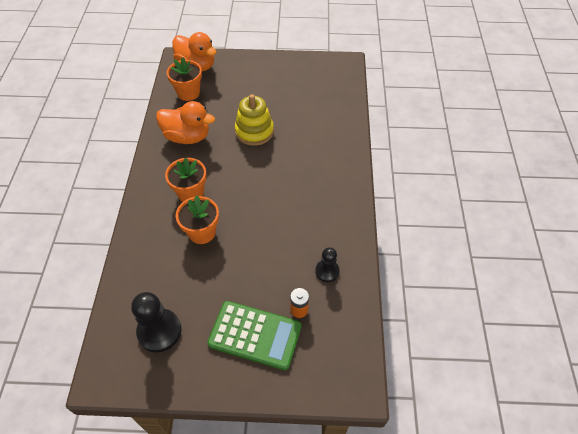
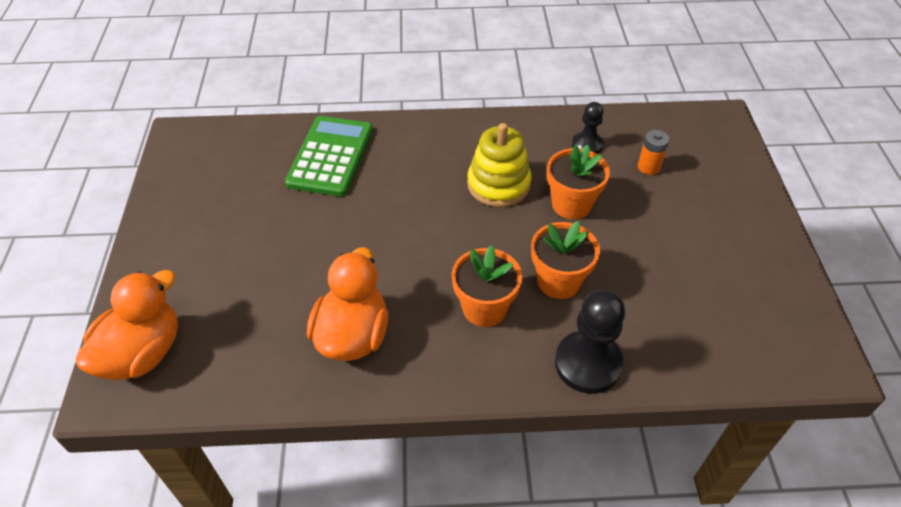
camera: 95 degrees left, 5 degrees down
(159, 331) = (734, 305): black pawn -> black pawn (588, 364)
(188, 93) = (228, 354): orange flower pot -> orange flower pot (571, 204)
(254, 131) = (340, 239): yellow stacking toy -> yellow stacking toy (498, 184)
(255, 335) = (698, 204): green calculator -> green calculator (330, 156)

